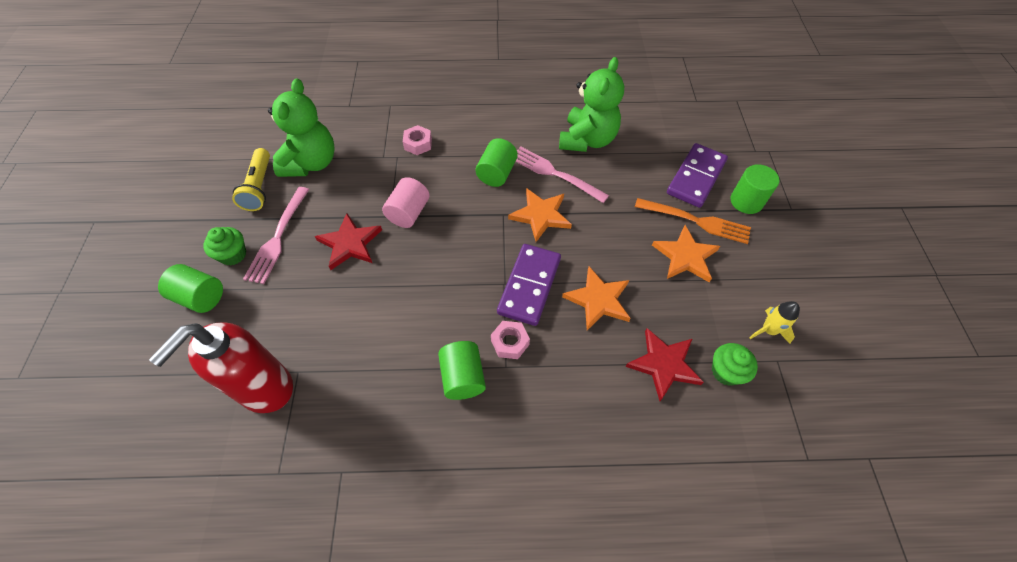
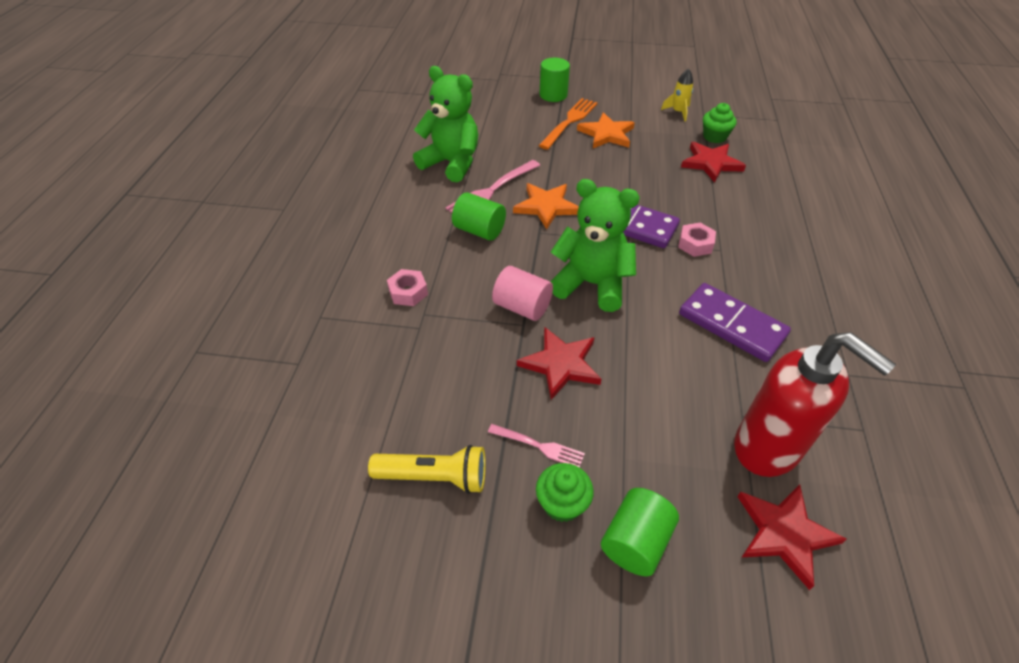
camera: 80 degrees left, 10 degrees down
(192, 392) = (784, 534): none -> red star
(277, 238) = (539, 446): pink fork -> pink fork, size x0.58
(311, 163) = (404, 409): green teddy bear -> green teddy bear (591, 284)
(463, 377) = (735, 279): green cylinder -> none
(598, 300) = (649, 186): orange star -> none
(696, 177) = (520, 112): purple domino -> purple domino (732, 324)

